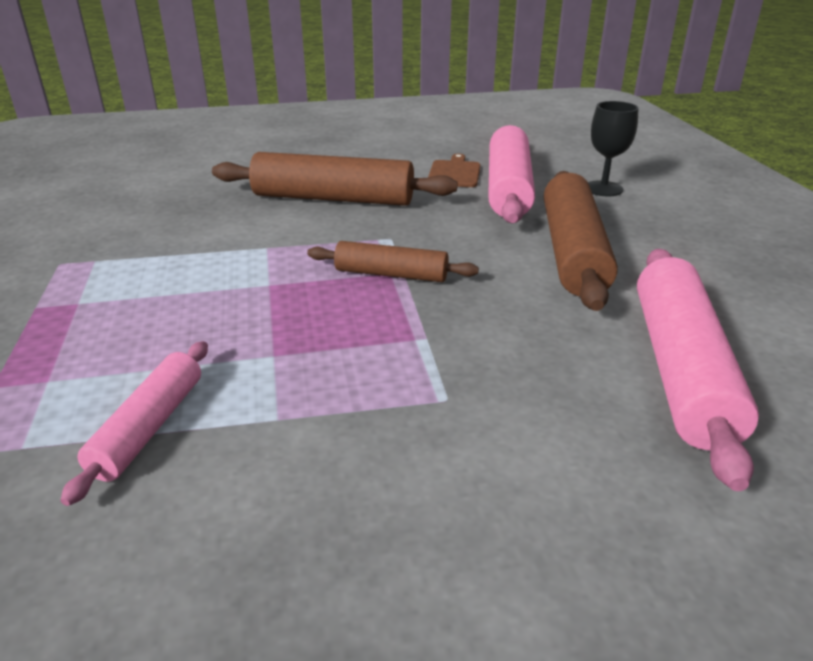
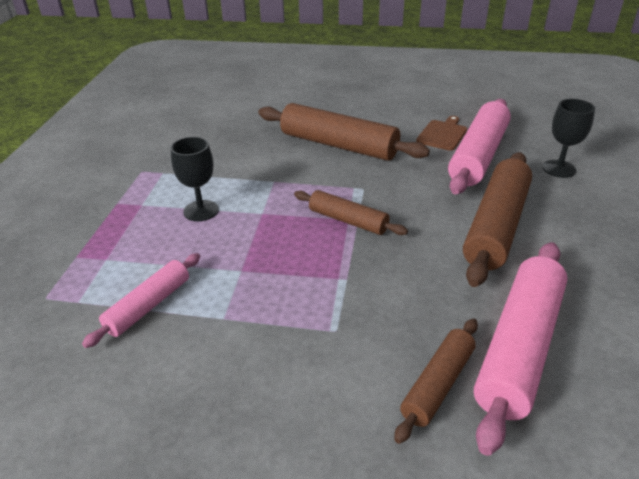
camera: 20 degrees right, 5 degrees up
(176, 295) = (201, 211): none -> black goblet
(614, 431) = (437, 384): none -> brown rolling pin

